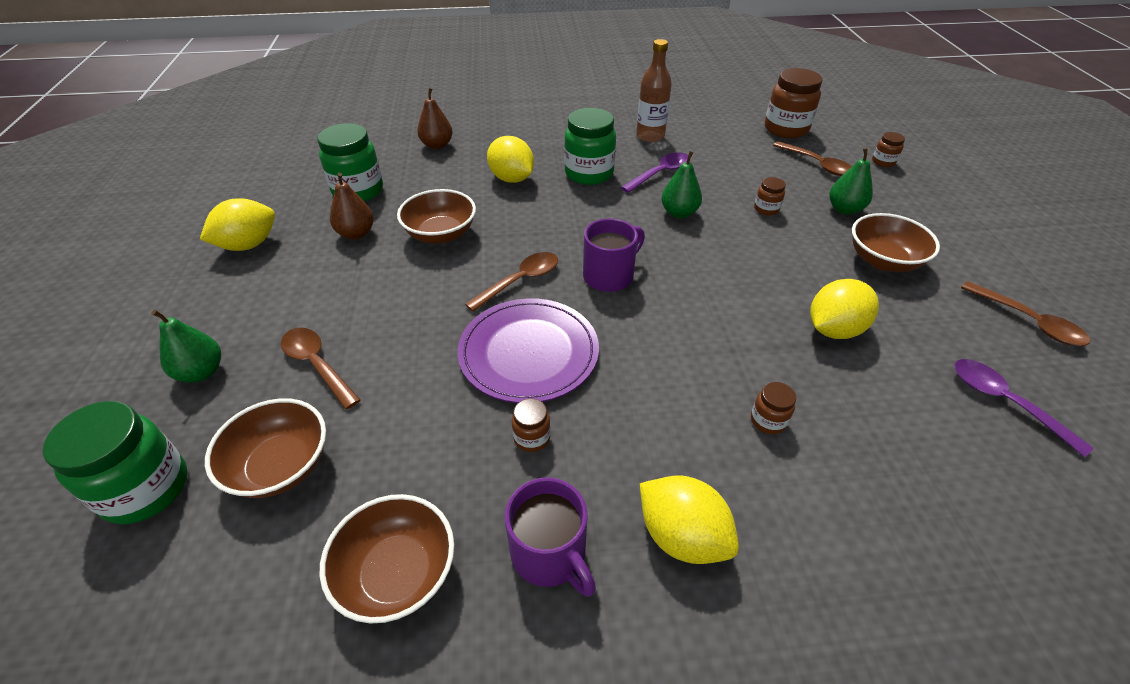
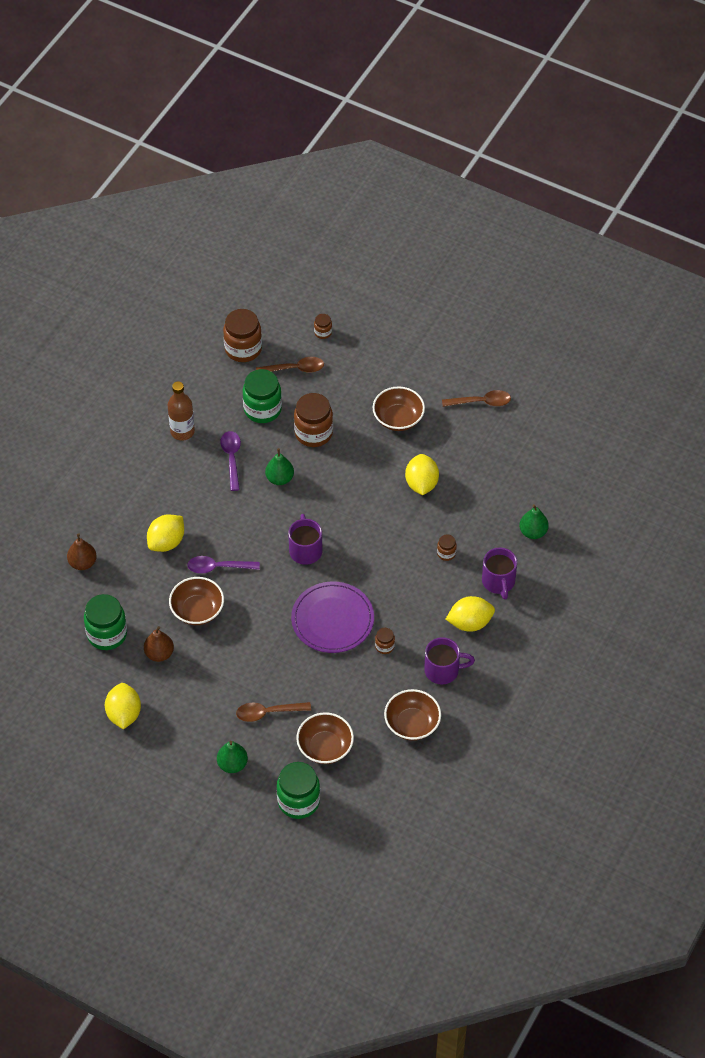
camera: 55 degrees left, 10 degrees up
(511, 179) = (166, 542): yellow lemon -> yellow lemon turned 45 degrees counterclockwise
(520, 281) = (275, 594): brown spoon -> none
(589, 173) = (198, 496): green jar -> green jar (262, 409)
(766, 209) = (313, 433): brown jar -> brown jar, size x2.09
(803, 530) = (498, 582): none -> purple mug
(844, 209) = (346, 396): green pear -> green pear (533, 532)
(1004, 402) = (507, 460): purple spoon -> purple spoon (218, 567)

